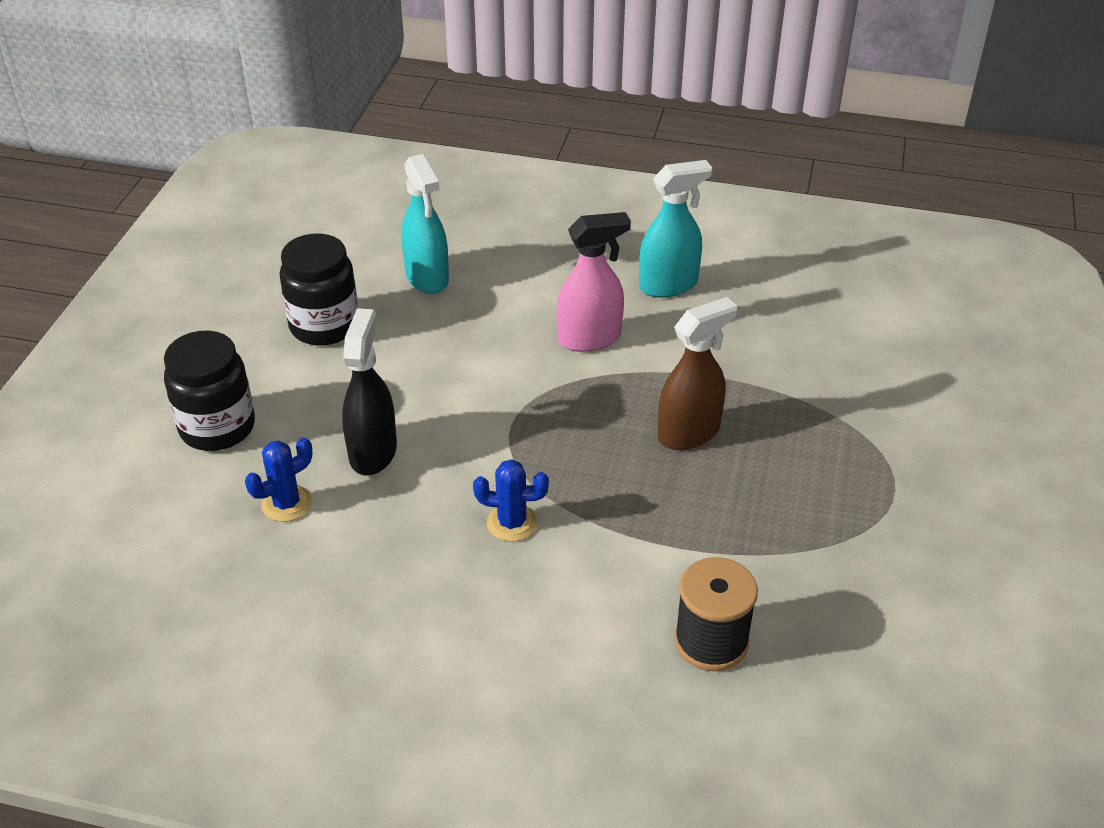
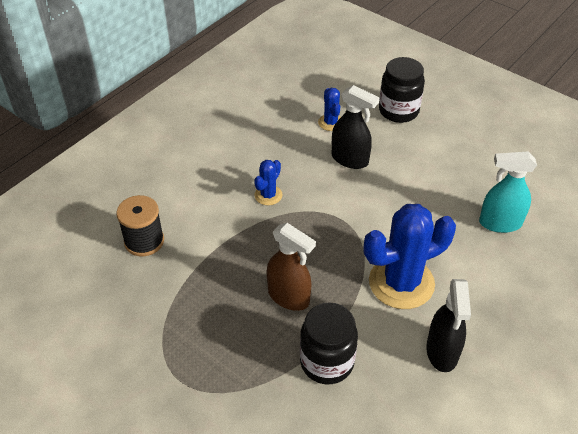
camera: 115 degrees right, 5 degrees up
(324, 326) = (467, 166): black jar -> black jar (327, 362)
(590, 338) = (401, 283): pink spray bottle -> blue cactus
(668, 285) = (442, 352): turquoise spray bottle -> black spray bottle
(689, 433) = (289, 297): brown spray bottle -> brown spray bottle turned 45 degrees counterclockwise

